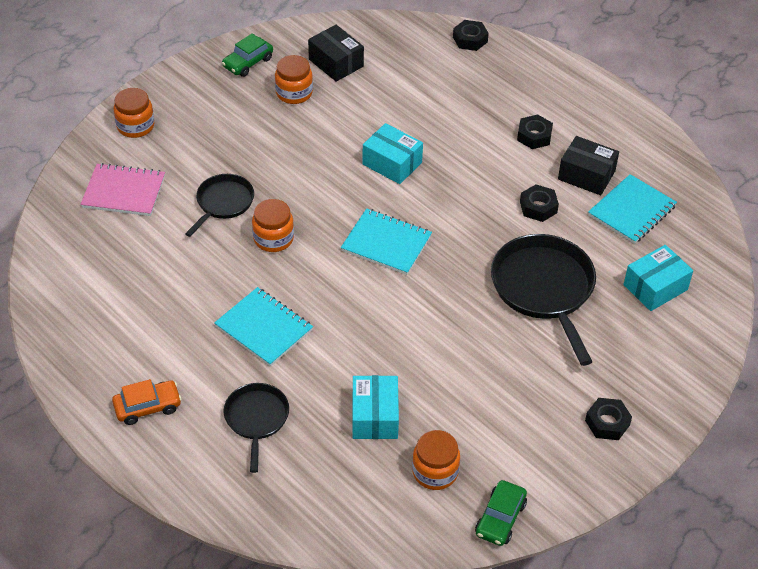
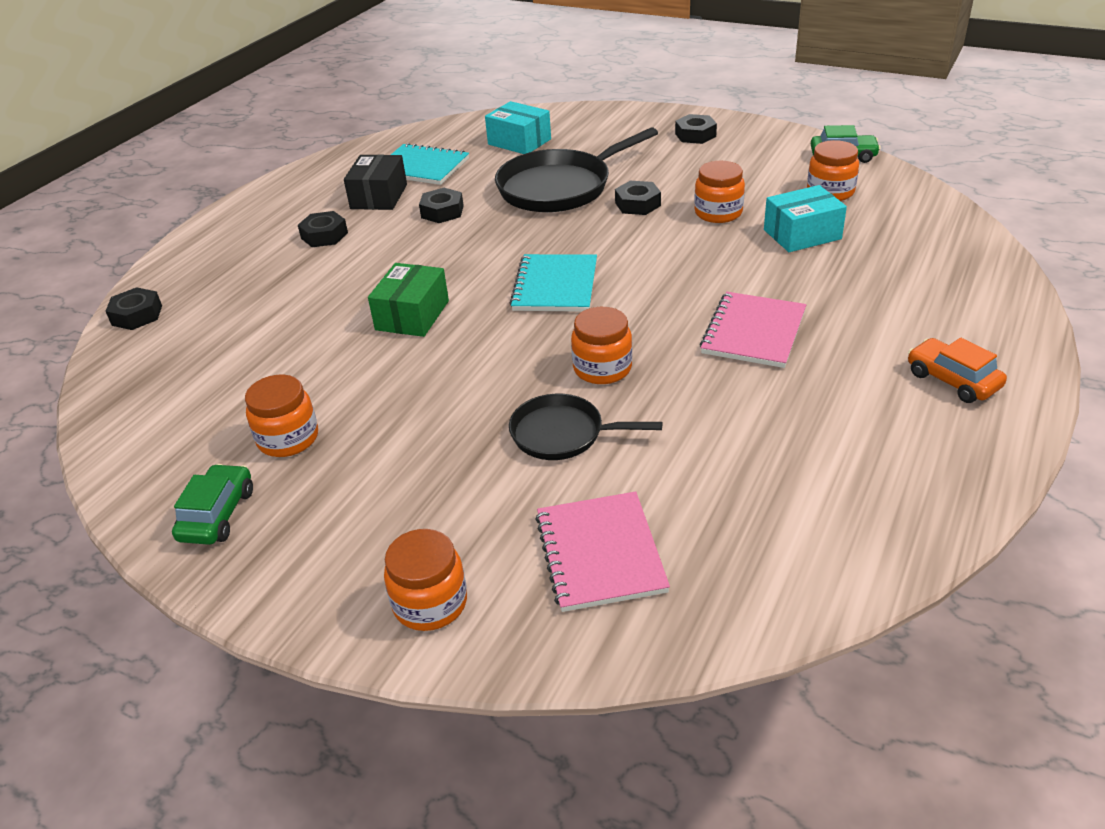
camera: 105 degrees left, 10 degrees down
(248, 63) = (217, 514): green car -> green car turned 105 degrees counterclockwise
(256, 419) = (882, 299): black pan -> none
(264, 328) = (753, 332): turquoise notebook -> pink notebook
(336, 63) = (205, 417): black box -> none
(392, 163) = (412, 315): turquoise box -> green box
(441, 377) = (718, 213): none -> orange jar
(485, 330) = (637, 204): none -> black nut

